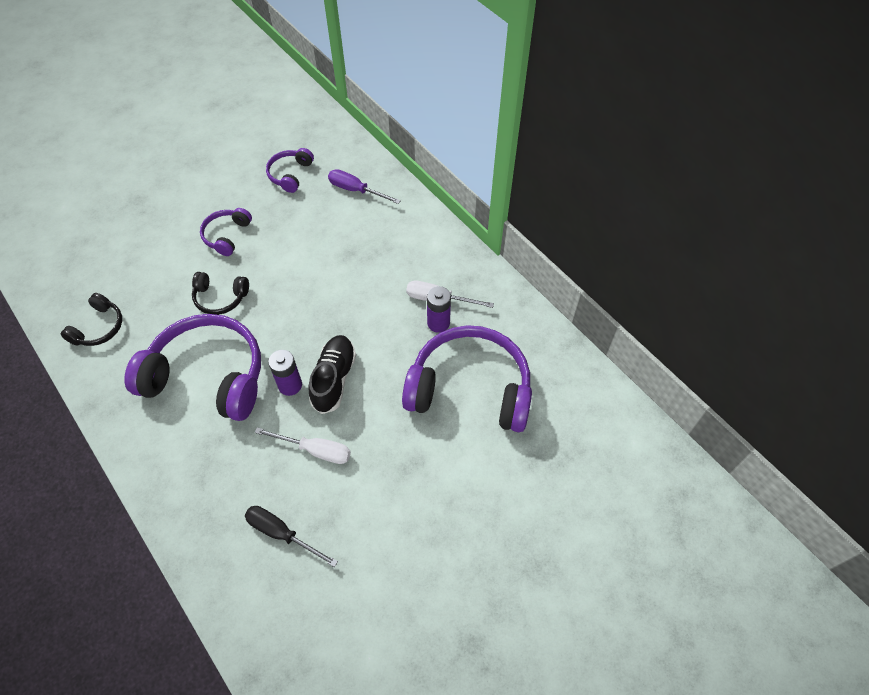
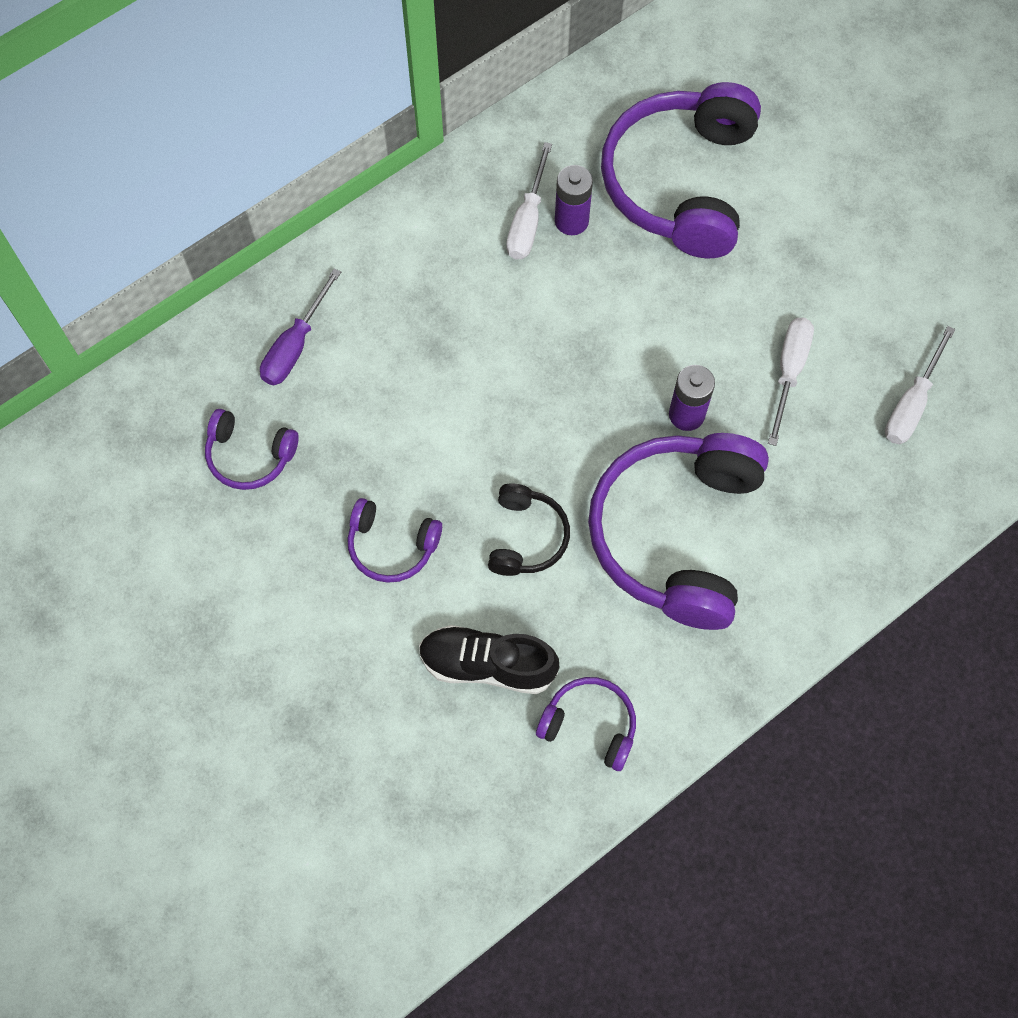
camera: 90 degrees left, 10 degrees up
(98, 327) = (590, 725): black headphones -> purple headphones
(282, 533) = (911, 403): black screwdriver -> white screwdriver
(334, 379) = (673, 356): black shoe -> black shoe (487, 665)

